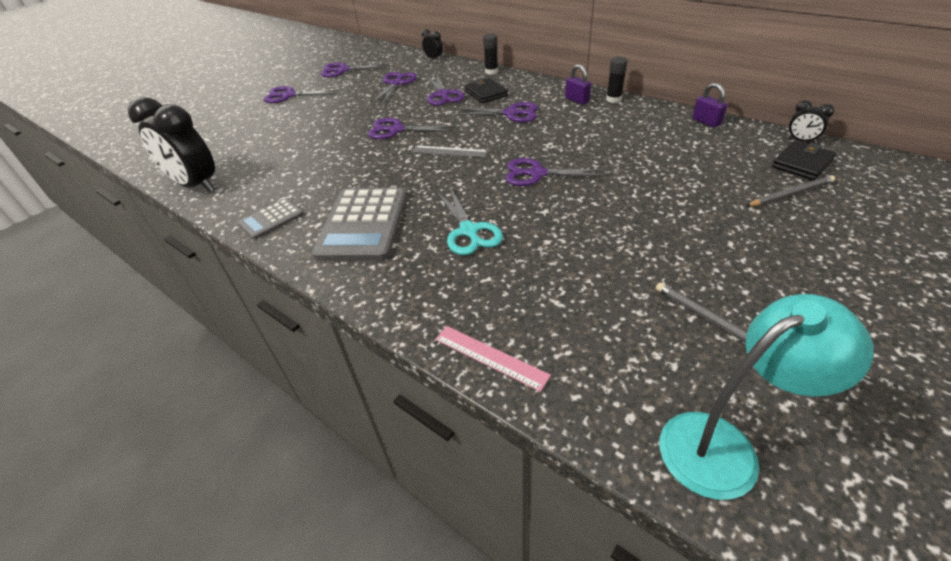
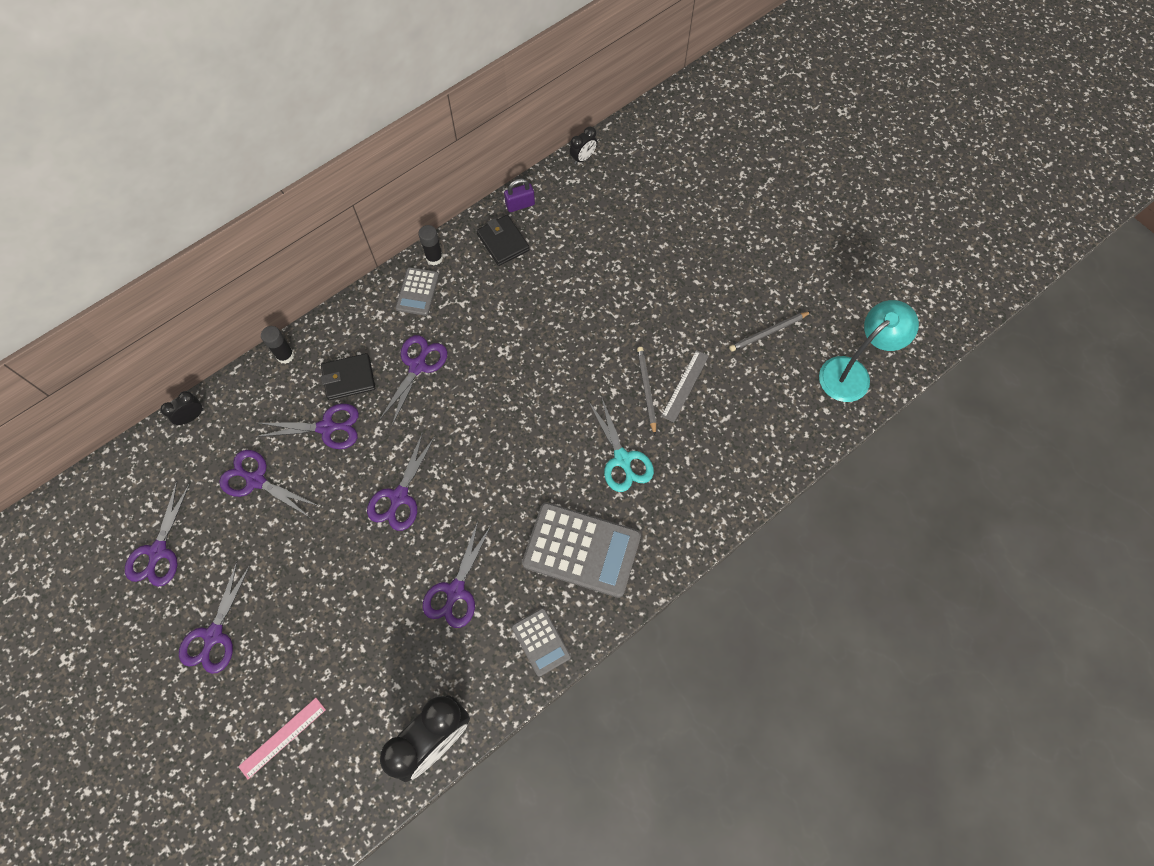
camera: 80 degrees left, 25 degrees up
(449, 151) = (476, 448): grey ruler -> grey ruler (685, 386)
(469, 231) = (622, 459): turquoise scissors -> turquoise scissors turned 75 degrees clockwise
(490, 357) = (765, 475): pink ruler -> pink ruler (282, 737)
(537, 174) = (553, 378): purple scissors -> purple scissors (455, 591)
(577, 100) = (417, 292): purple padlock -> grey calculator
(724, 446) = (852, 372): turquoise lamp -> turquoise lamp turned 60 degrees clockwise
(790, 194) = (653, 212): grey pencil -> grey pencil (646, 390)
(802, 163) = (616, 179): black wallet -> black wallet (503, 242)

